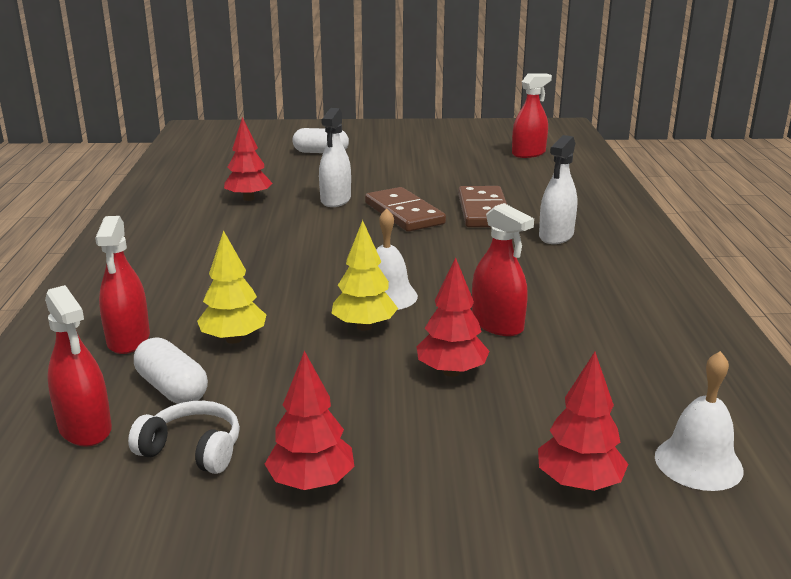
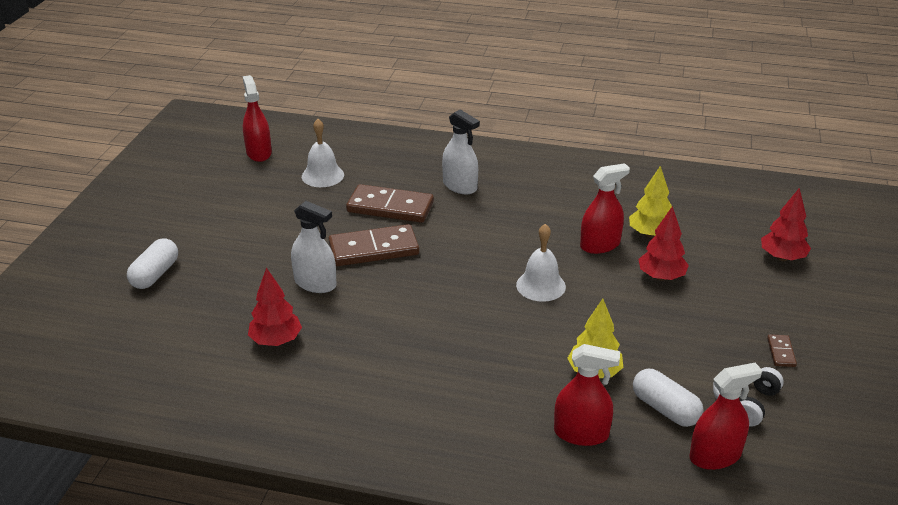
camera: 75 degrees left, 10 degrees up
(172, 389) = (665, 409): white capsule -> white capsule turned 75 degrees clockwise
(311, 482) = (781, 352): red tree -> brown domino
(364, 326) = (588, 304): yellow tree -> yellow tree (650, 234)
(698, 463) = (765, 216): white bell -> white bell (322, 175)

